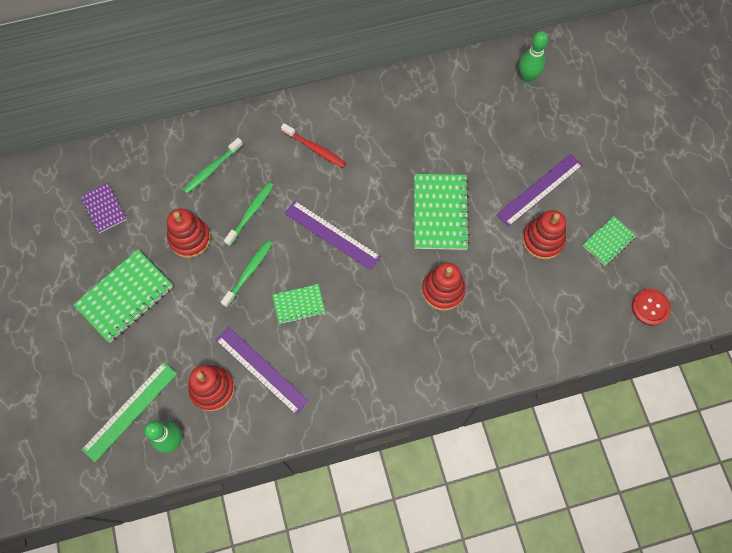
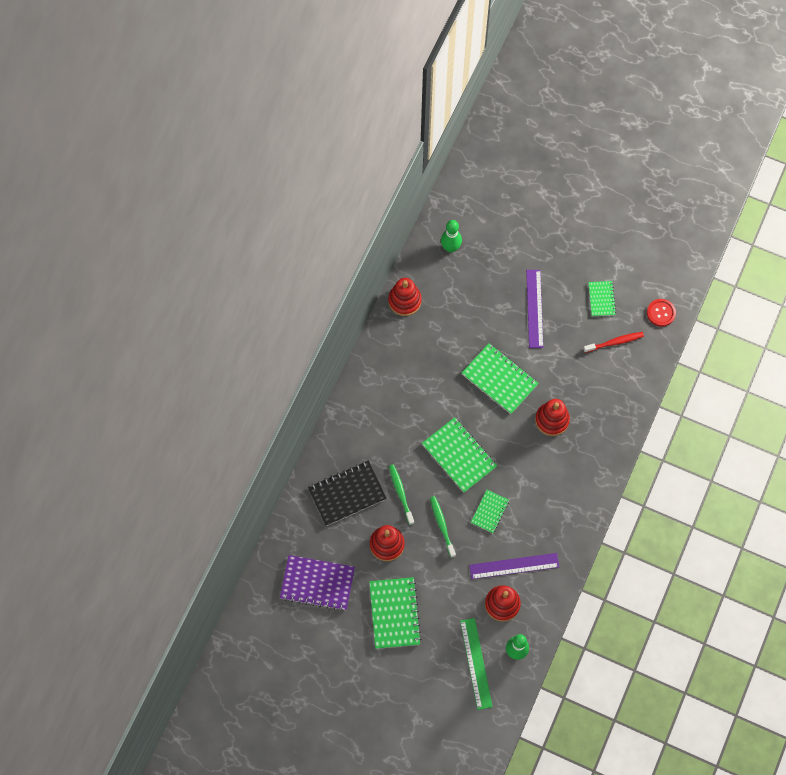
camera: 50 degrees left, 0 degrees up
(104, 208) = (317, 583): purple notebook -> purple notebook, size x1.75
(212, 169) = (347, 494): green toothbrush -> black notebook
(315, 149) = (388, 418): red toothbrush -> red toothbrush (614, 342)
(332, 235) = (459, 455): purple ruler -> green notebook
(542, 240) = (568, 335): red stacking toy -> red stacking toy (404, 301)

